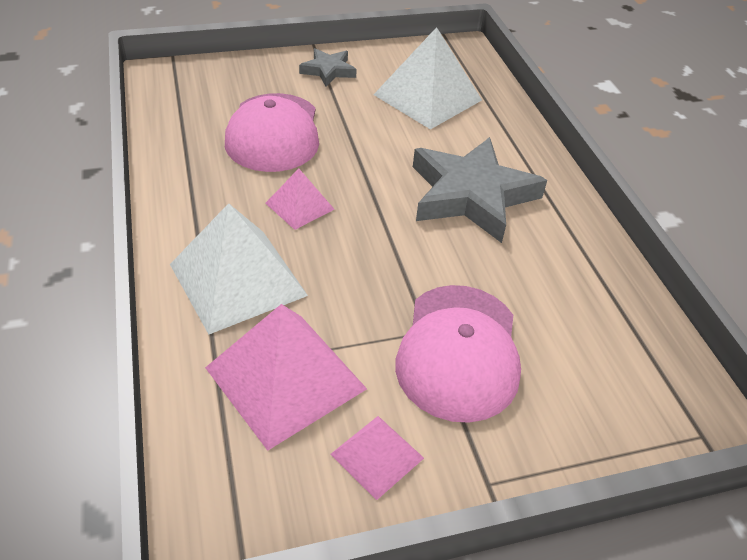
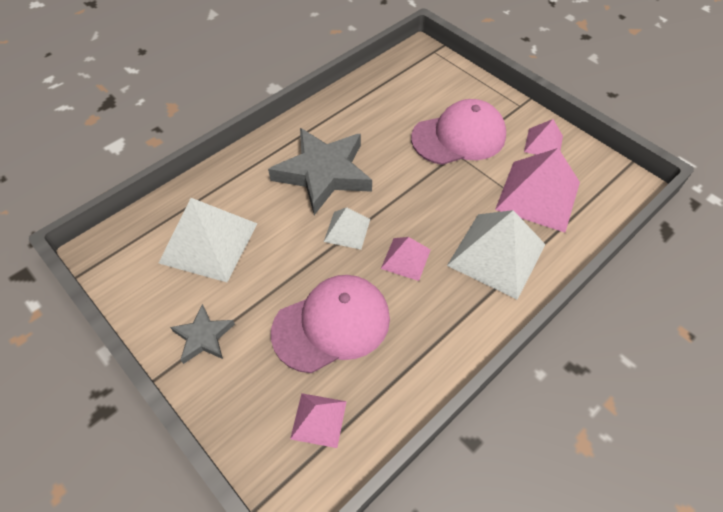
camera: 115 degrees left, 10 degrees up
(199, 98) = (318, 420): none -> pink pyramid
(373, 181) = (347, 230): none -> white pyramid

